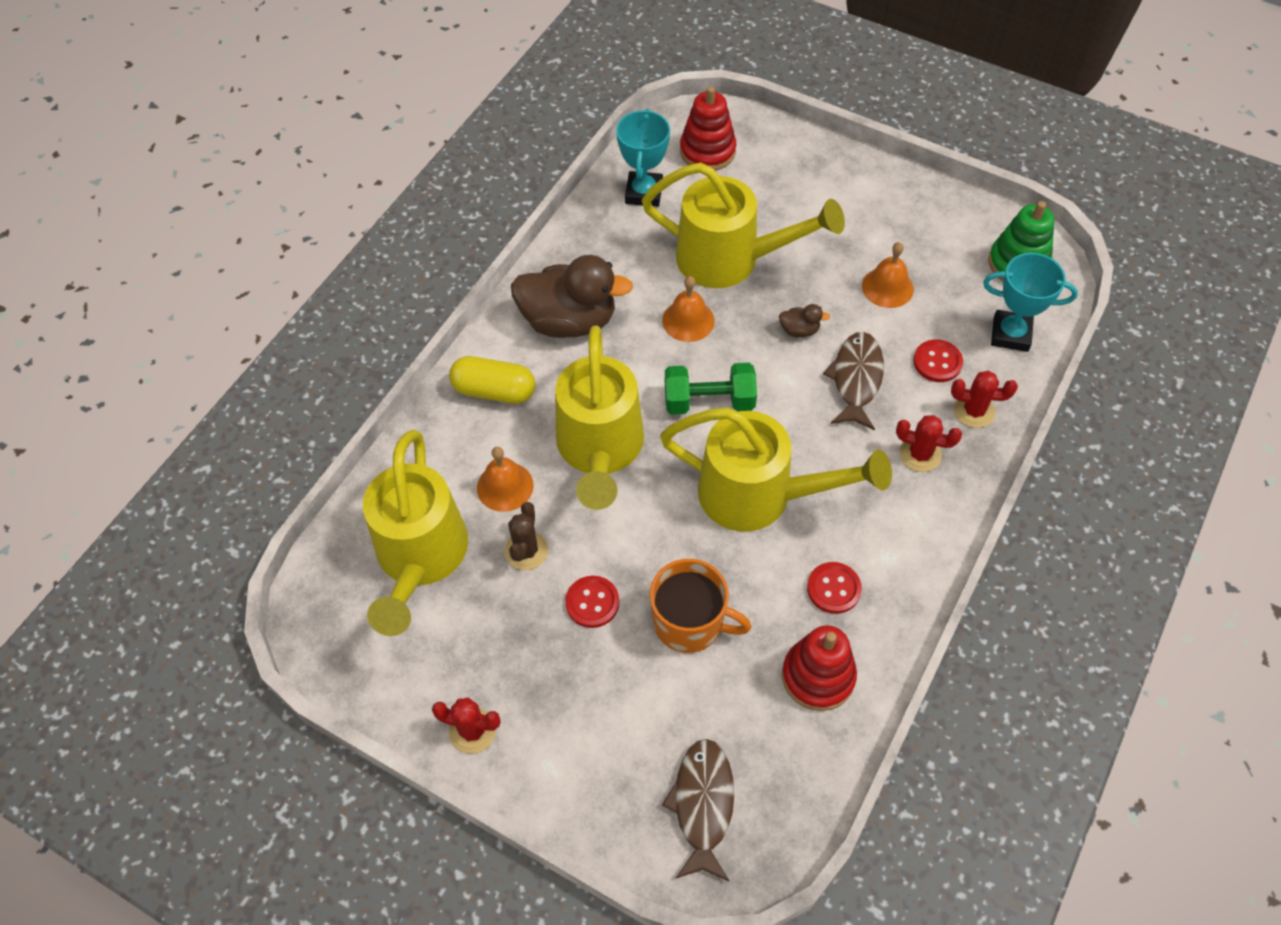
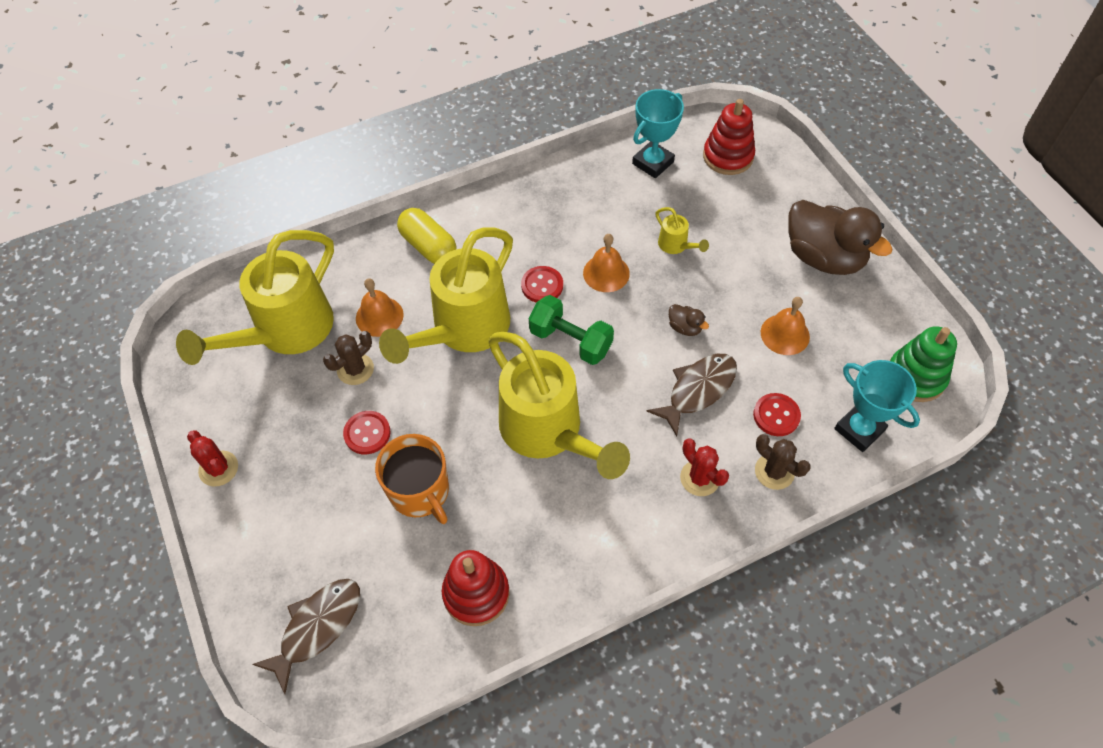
camera: 35 degrees right, 0 degrees up
(569, 321) = (520, 226): brown duck -> brown duck (823, 257)
(729, 260) = (676, 245): yellow watering can -> yellow watering can, size x0.40
(833, 589) = (544, 536): red button -> red button (542, 285)
(974, 411) = (774, 471): red cactus -> brown cactus

